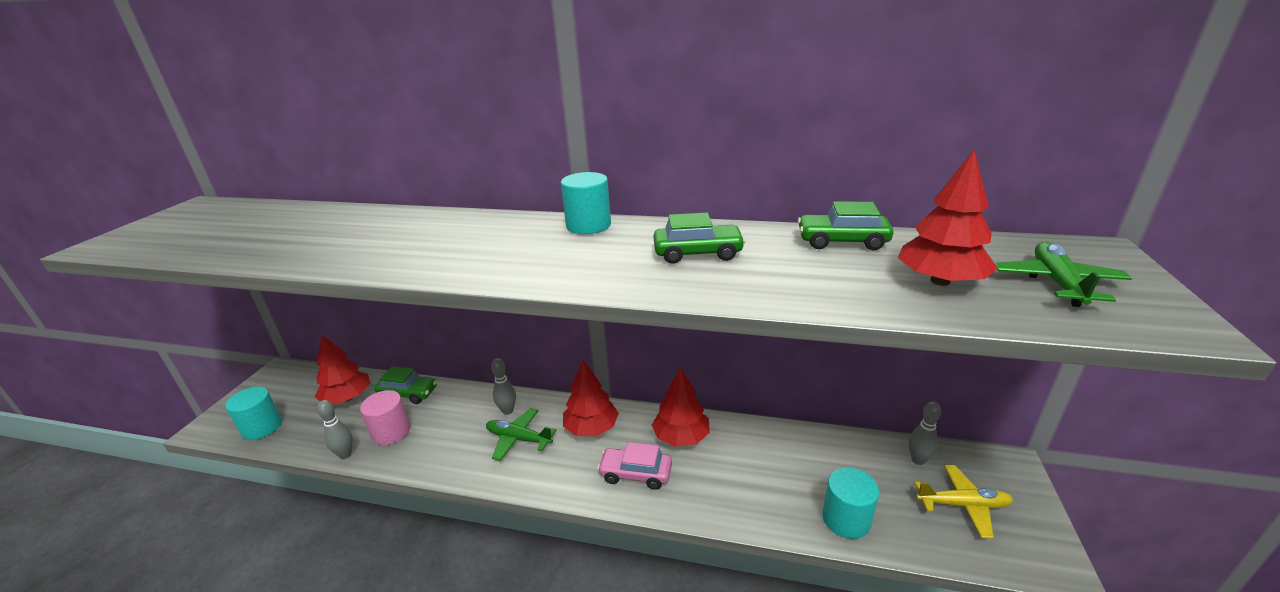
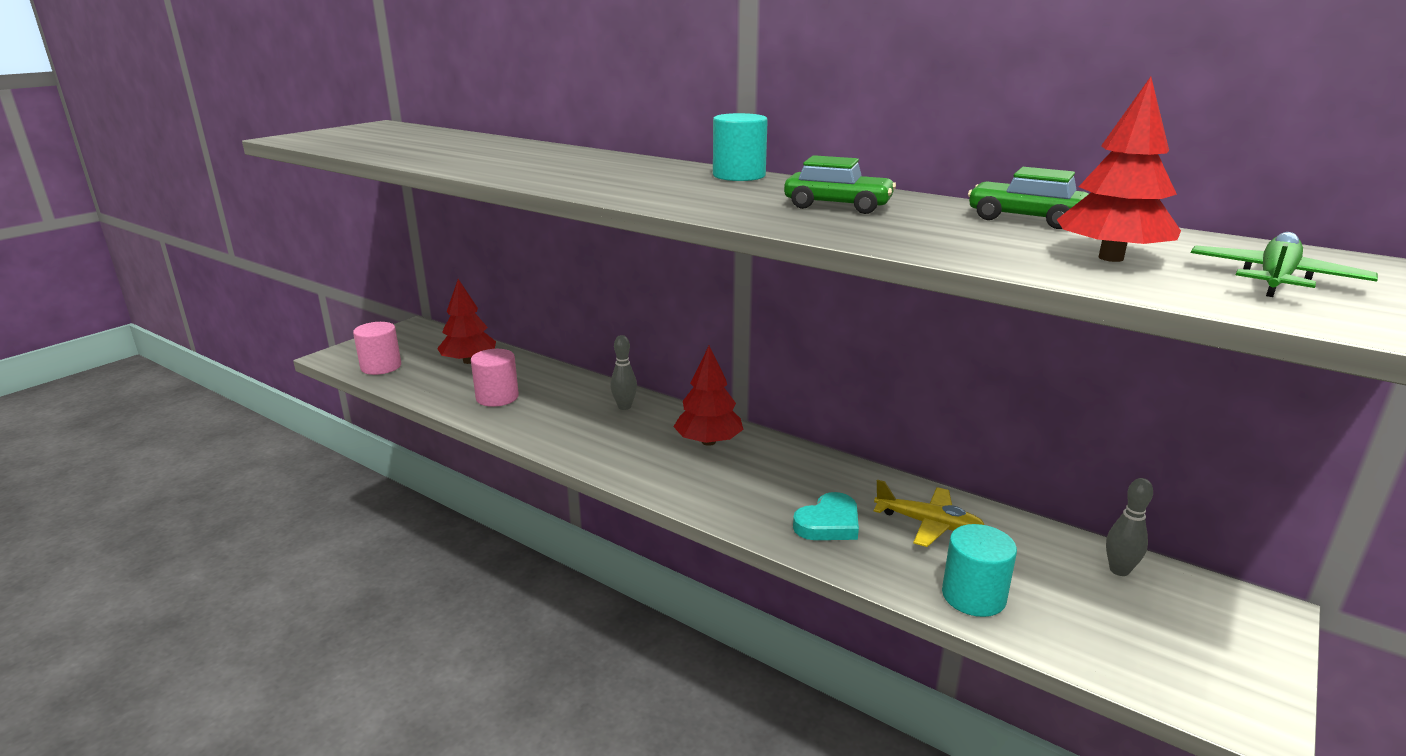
camera: 20 degrees right, 5 degrees down
(262, 427) = (381, 367): turquoise cylinder -> pink cylinder
(345, 454) = (445, 404): grey bowling pin -> none
(408, 393) = (529, 370): green car -> none
(518, 439) = (623, 432): green plane -> none
(635, 474) = (735, 492): pink car -> none
(681, 437) = (810, 473): red tree -> none
(717, 483) = (828, 523): none -> turquoise heart
(963, 505) = (1154, 628): yellow plane -> yellow plane (929, 524)

